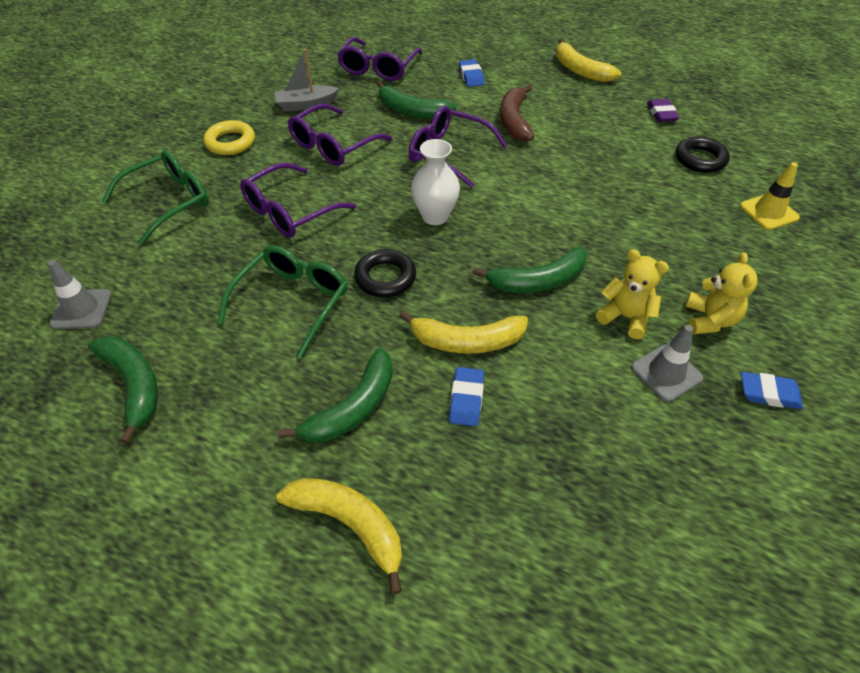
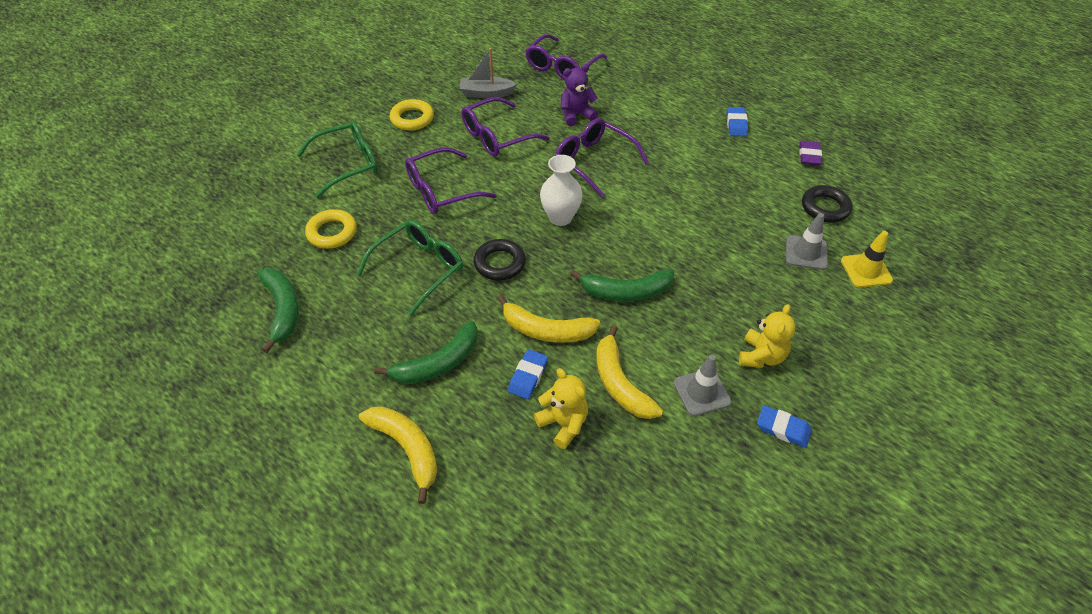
camera: 15 degrees right, 0 degrees up
(81, 309) = (260, 242): grey traffic cone -> grey traffic cone (806, 253)
(172, 281) = (332, 232): none -> yellow ring
(412, 111) = (576, 115): green banana -> purple teddy bear
(471, 76) = (643, 88): blue eraser -> blue eraser (736, 124)
(514, 121) = (665, 139): brown banana -> none
(580, 70) = (750, 98): yellow banana -> yellow banana (620, 384)
(625, 317) = (688, 338): yellow teddy bear -> yellow teddy bear (563, 424)

